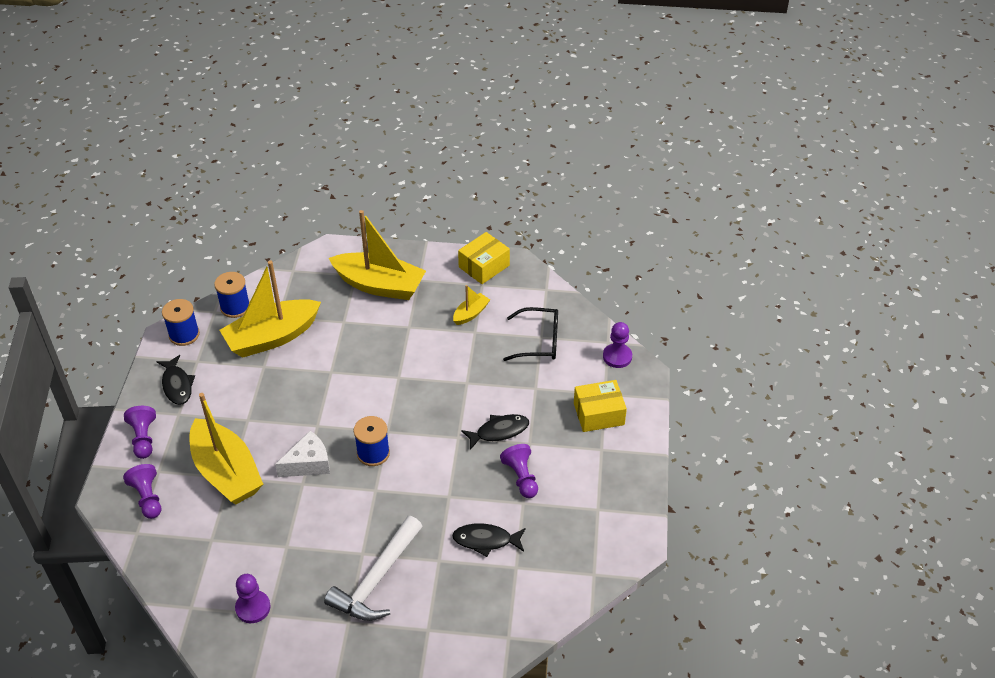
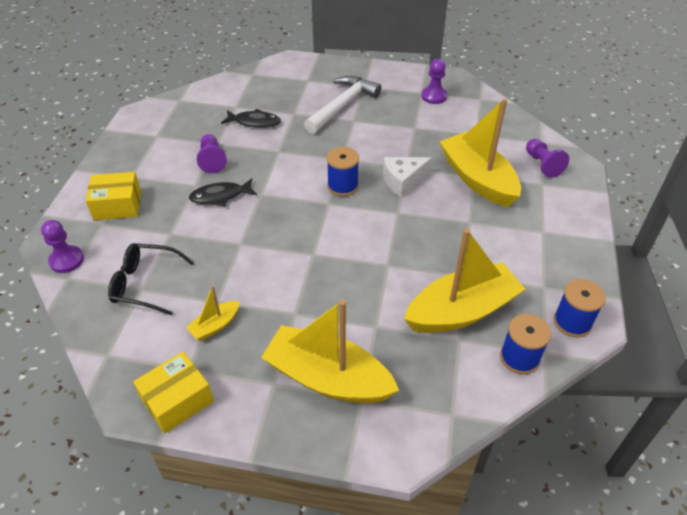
camera: 175 degrees left, 0 degrees up
(143, 438) = (568, 211): purple pawn -> none
(177, 385) = (556, 261): black fish -> none

